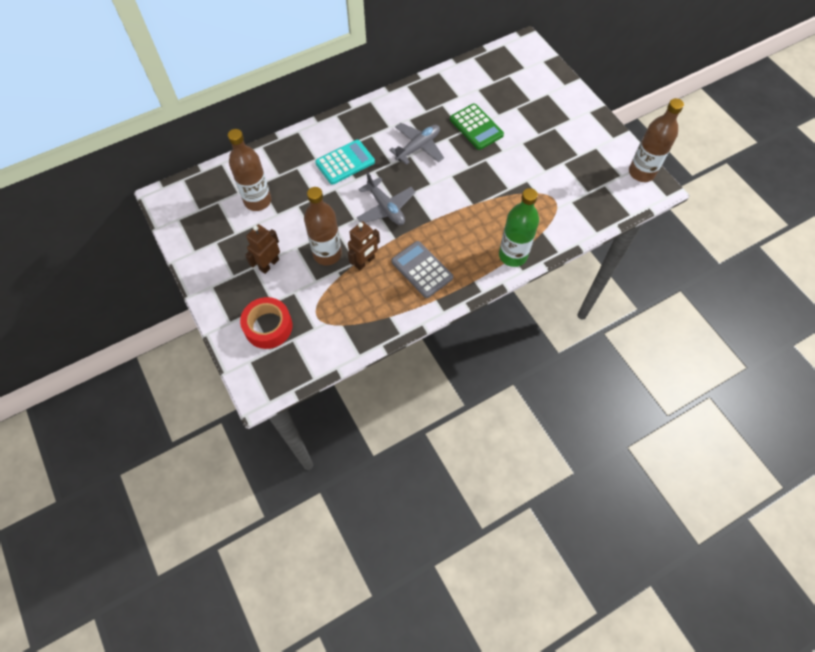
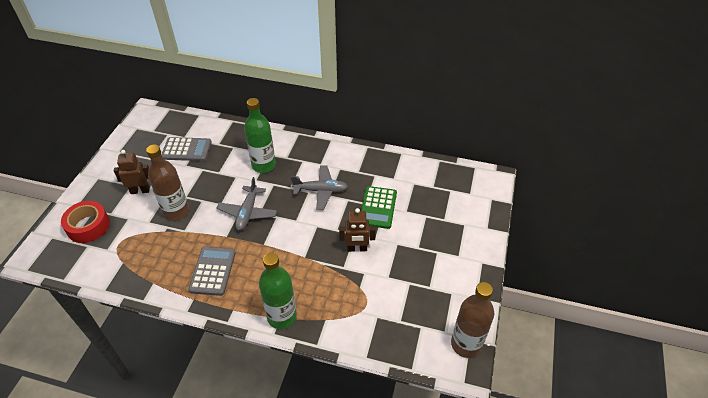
camera: 45 degrees right, 15 degrees down
(257, 201) = (187, 150): brown bottle -> grey calculator
(345, 162) = (263, 165): turquoise calculator -> green bottle
(365, 262) = (189, 235): brown robot -> brown robot (357, 249)

